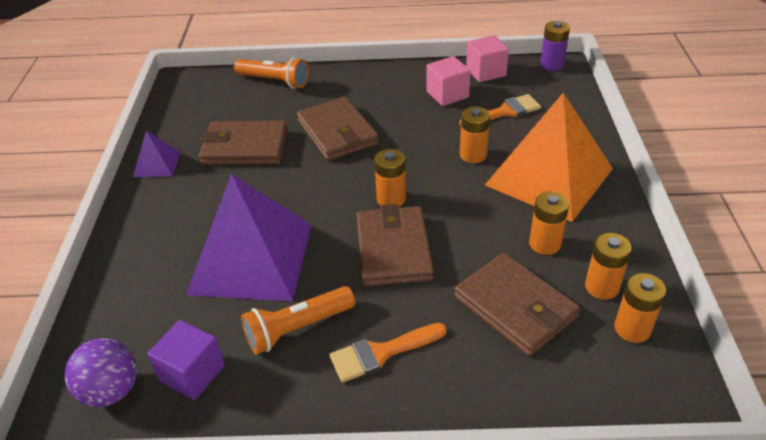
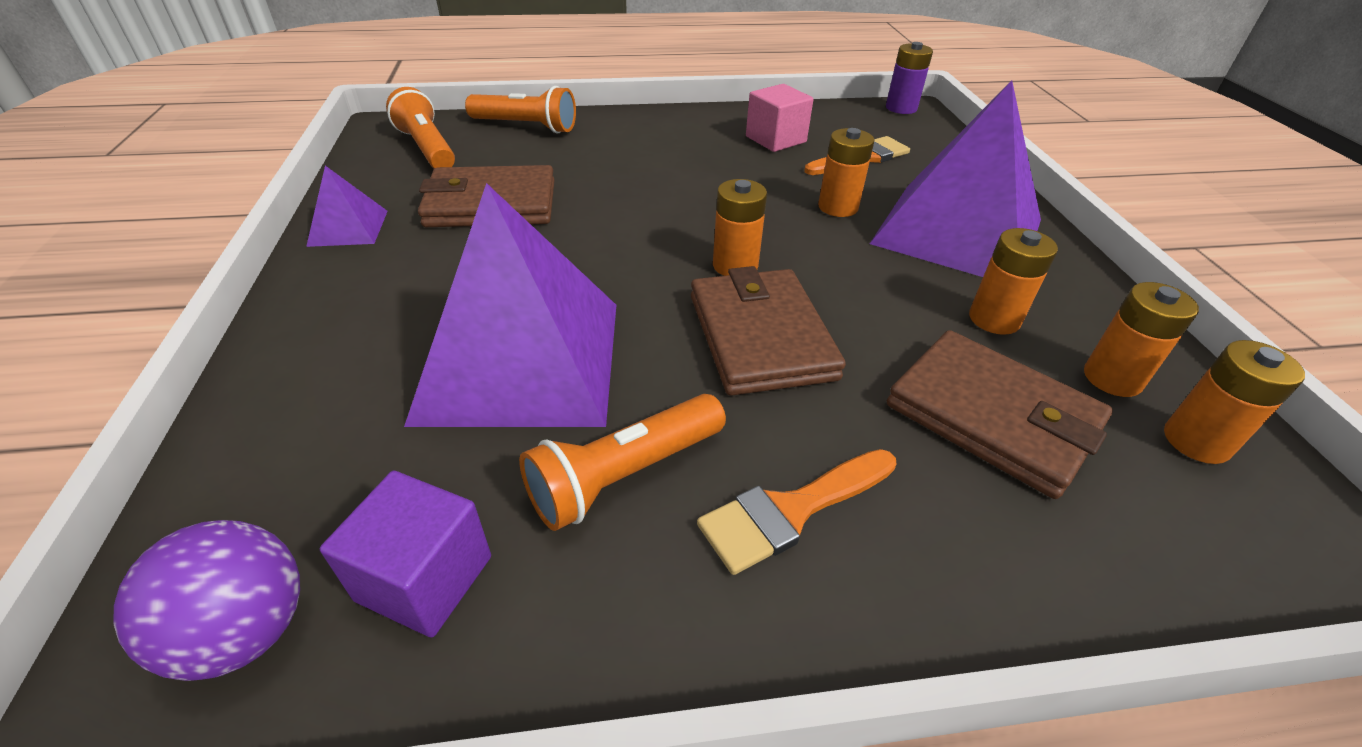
camera: 10 degrees left, 0 degrees up
(207, 100) = (427, 148): none -> orange flashlight
(337, 133) = (631, 184): brown wallet -> none
(486, 72) = (818, 115): pink cube -> none
(549, 177) = (958, 231): orange pyramid -> purple pyramid

